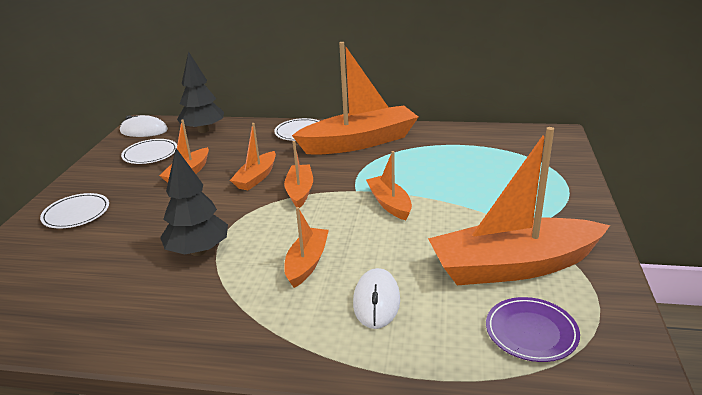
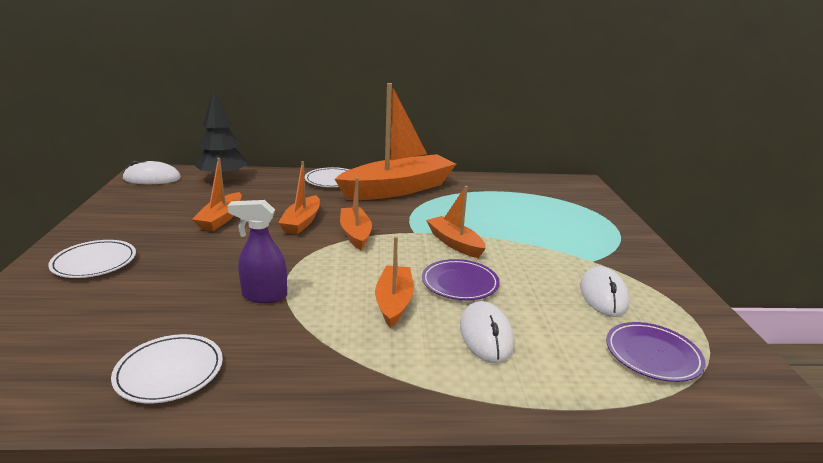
camera: 15 degrees left, 5 degrees down
(150, 154) = (168, 201): white plate -> white plate (169, 372)
(198, 251) = (264, 296): black tree -> purple spray bottle
(376, 246) = (460, 283): none -> purple plate
(513, 266) = (603, 295): orange boat -> white mouse

